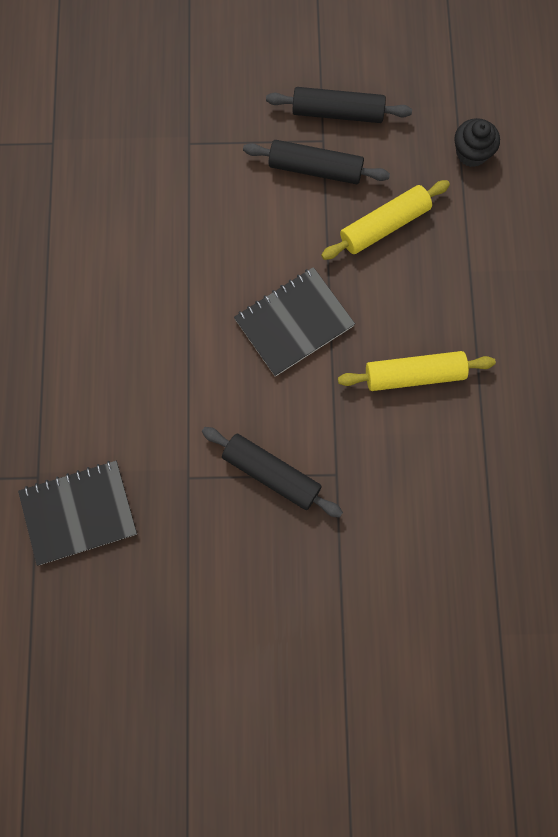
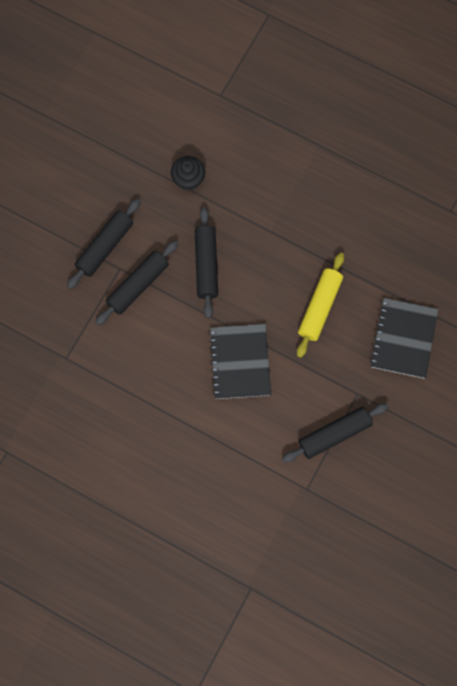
camera: 60 degrees left, 0 degrees up
(78, 513) = (291, 573): black notebook -> black notebook (403, 339)
(384, 226) = (206, 265): yellow rolling pin -> black rolling pin

